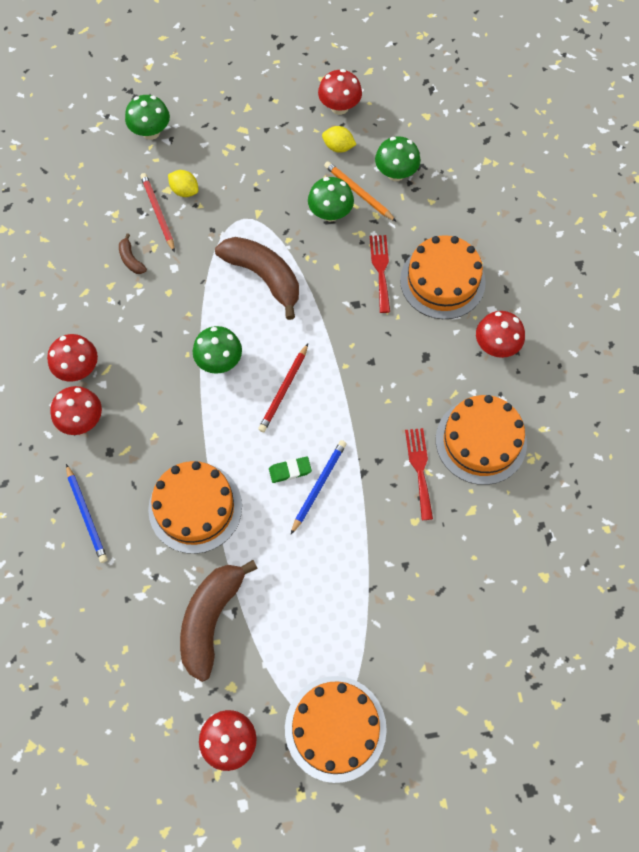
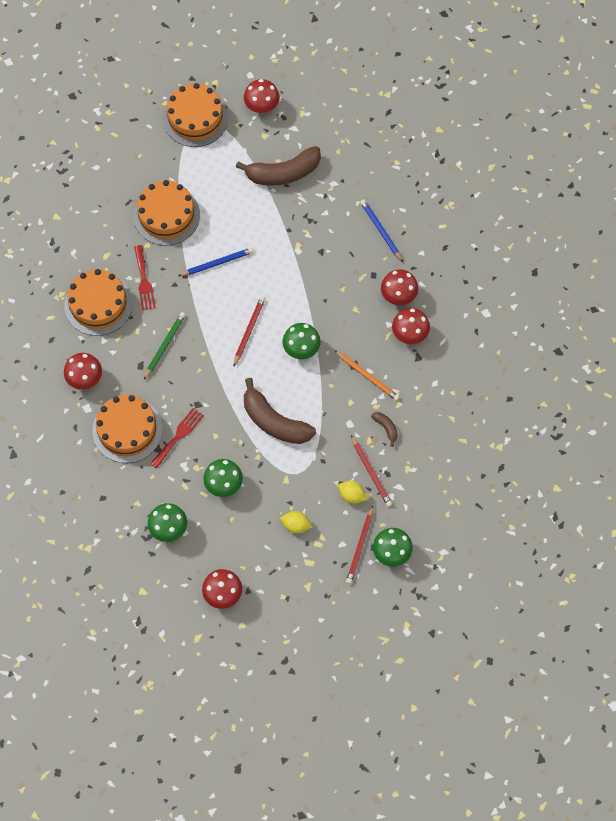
camera: 175 degrees right, 0 degrees up
(184, 140) = (360, 546): none -> red pencil
(195, 507) = (304, 242): orange cake -> orange cake (166, 215)
(211, 619) = (283, 173): brown banana -> brown banana turned 60 degrees clockwise
(290, 471) = (239, 272): green eraser -> none
(318, 486) = (217, 263): blue pencil -> blue pencil turned 135 degrees counterclockwise
(338, 147) = (221, 551): yellow lemon -> yellow lemon (296, 525)
(359, 193) = (200, 506): orange pencil -> orange pencil (367, 376)
(381, 269) = (178, 436): red fork -> red fork turned 135 degrees counterclockwise
(394, 379) = (164, 346): none -> green pencil

